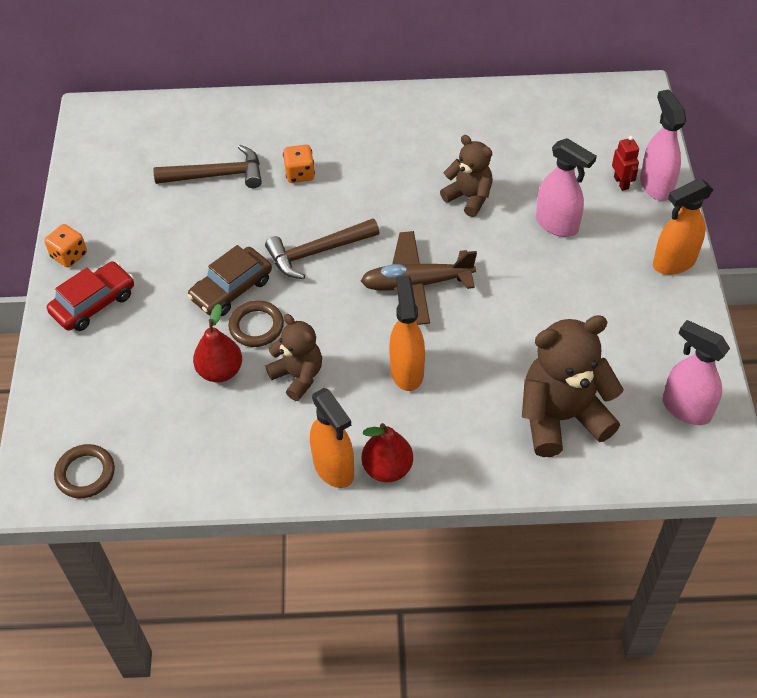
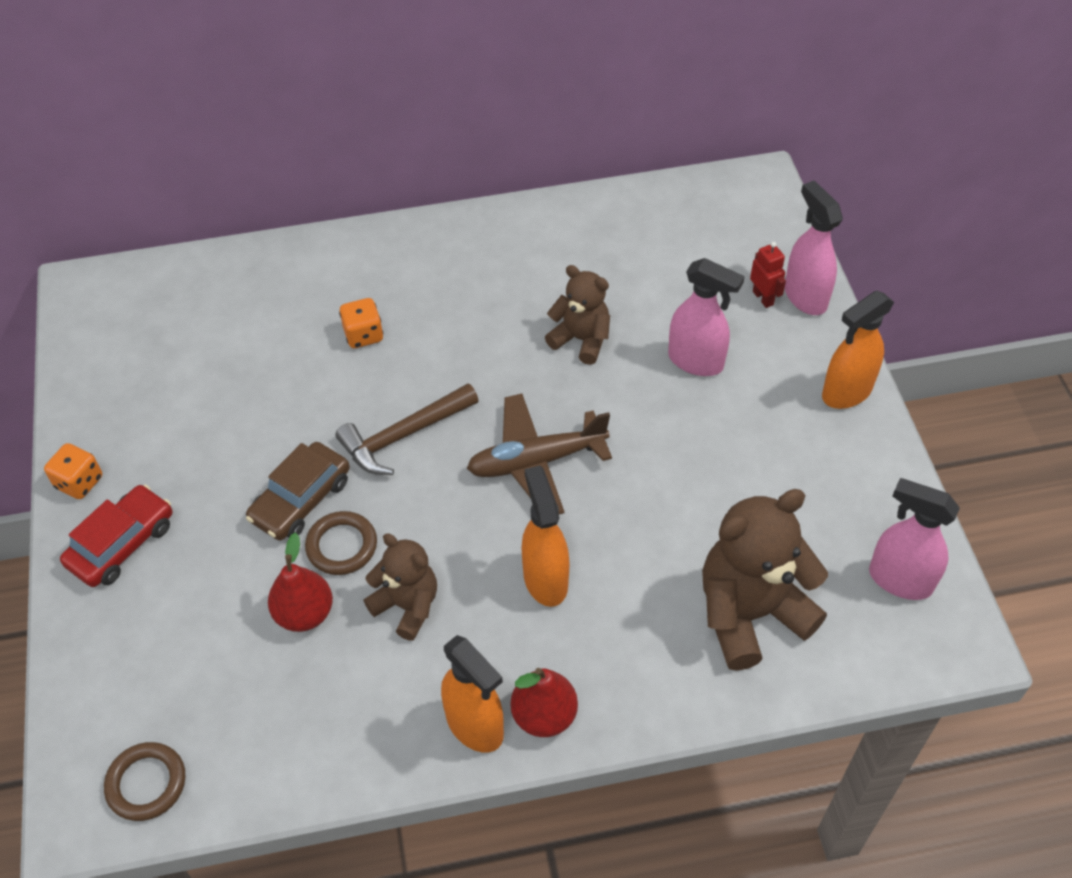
camera: 10 degrees left, 0 degrees up
(217, 175) = (257, 350): brown hammer -> none

